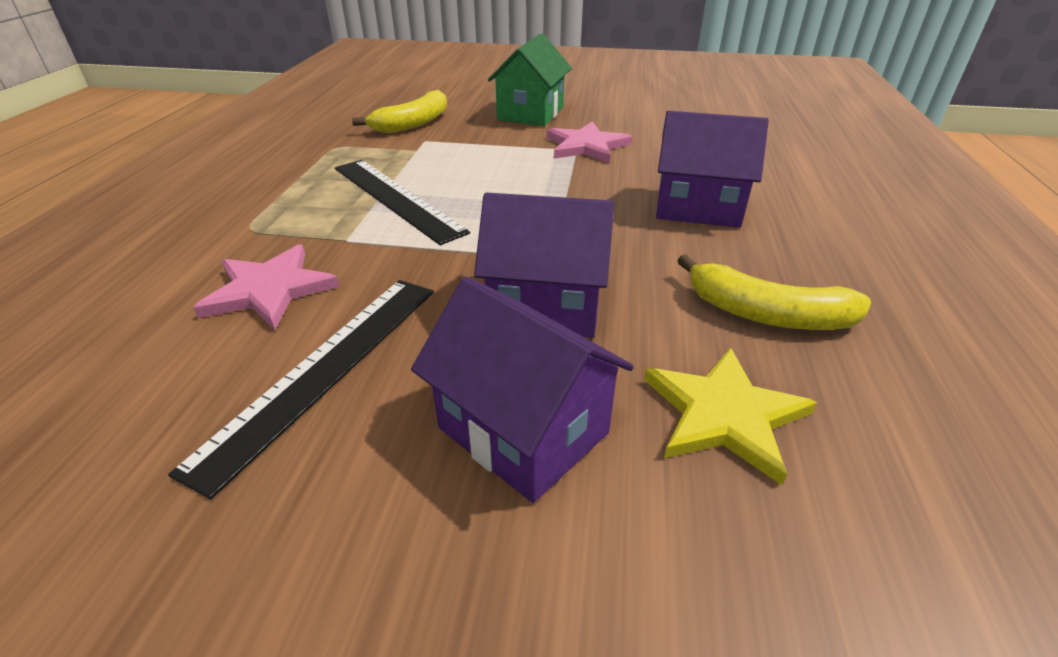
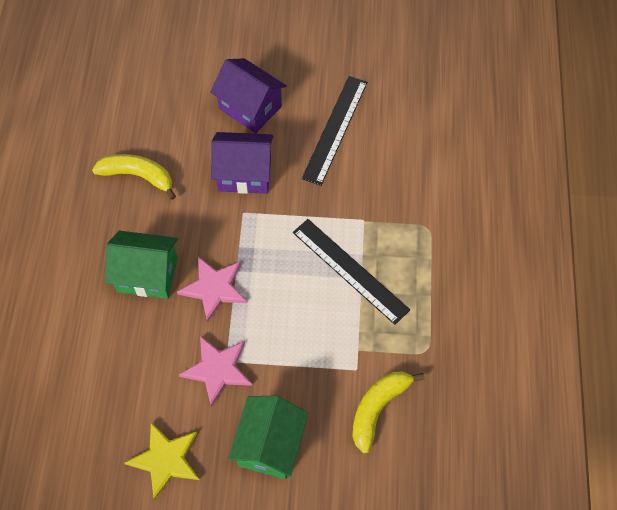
camera: 175 degrees right, 25 degrees up
(269, 290) = (384, 175): pink star -> pink star (214, 288)
(698, 207) = (147, 275): purple house -> green house
(724, 415) = (174, 119): yellow star -> yellow star (165, 459)

